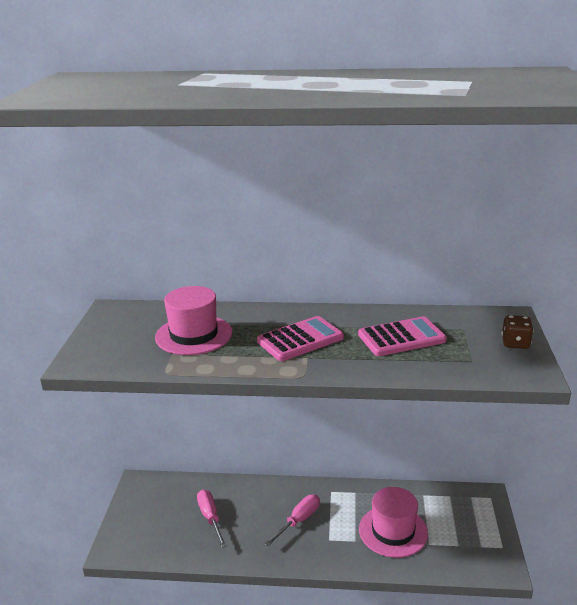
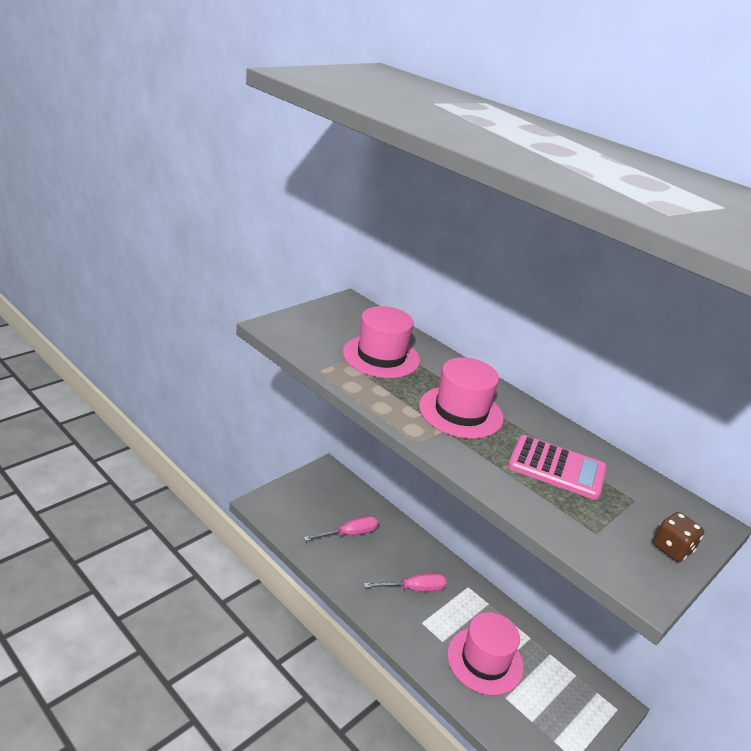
camera: 35 degrees right, 5 degrees up
(210, 518) = (349, 534): pink screwdriver -> pink screwdriver turned 45 degrees clockwise
(300, 339) = (460, 412): pink calculator -> pink hat

